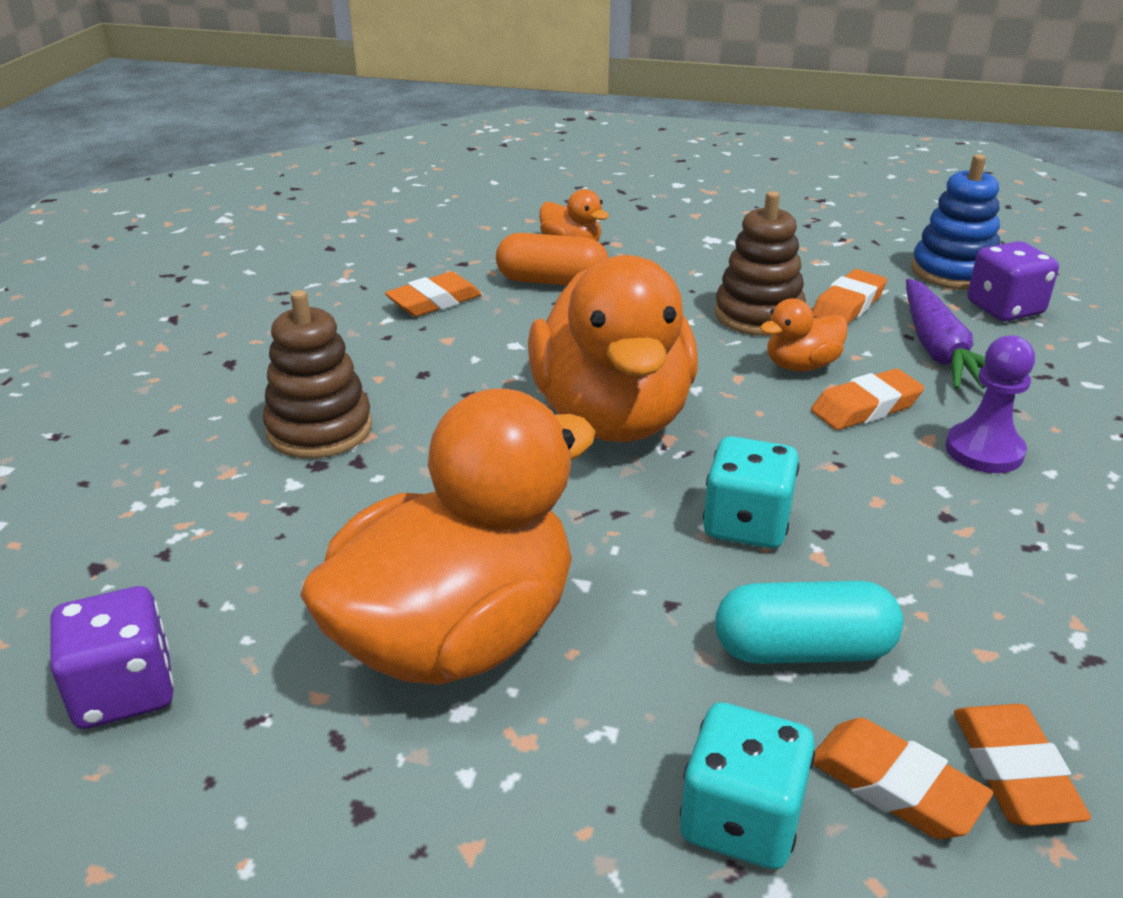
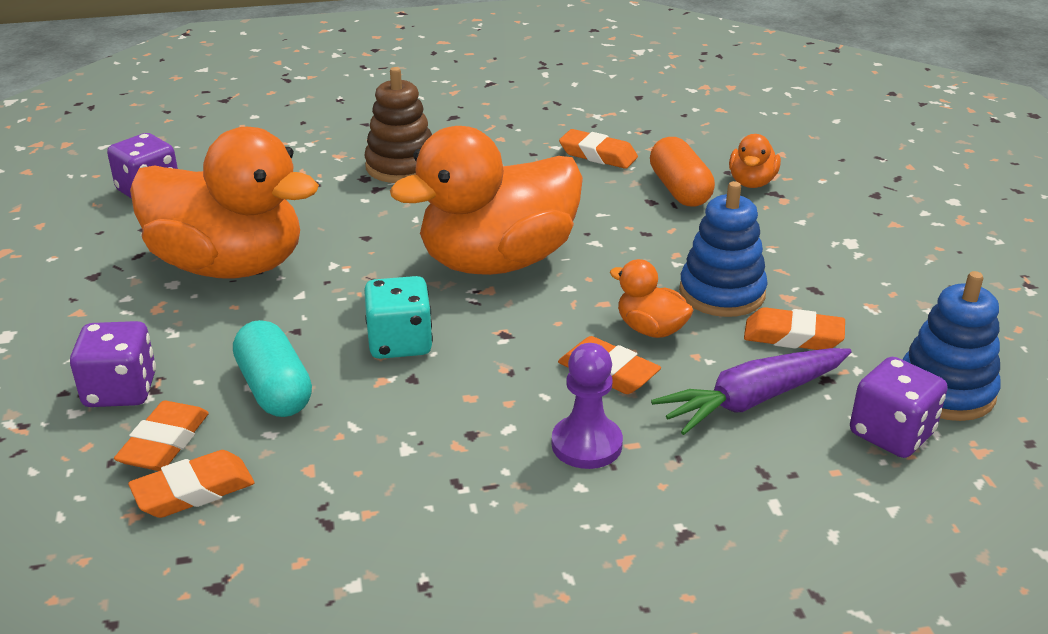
camera: 65 degrees right, 0 degrees up
(741, 820) = (120, 390): turquoise dice -> purple dice
(758, 315) = (722, 293): brown stacking toy -> blue stacking toy

